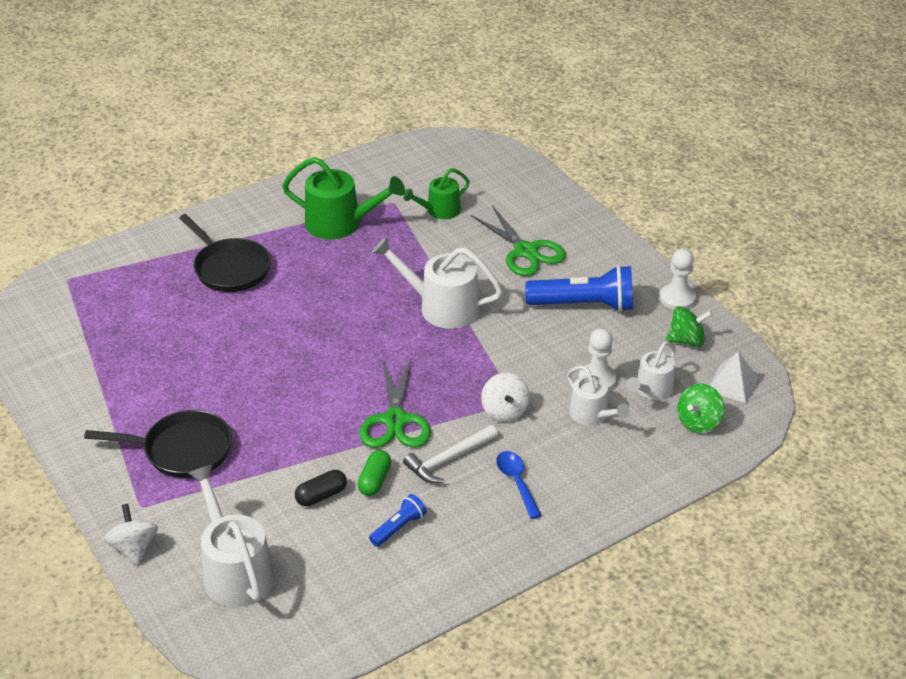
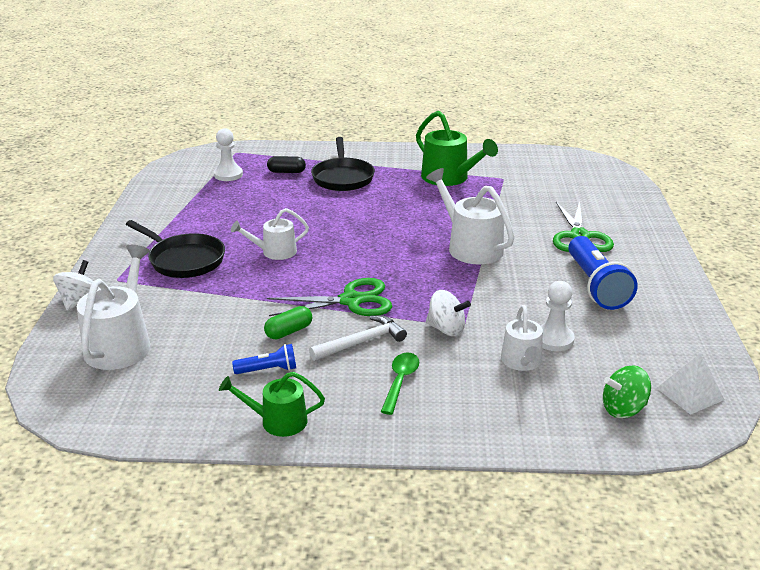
camera: 35 degrees right, 10 degrees down
(321, 495) = (239, 324): black capsule -> black capsule (286, 172)
(395, 420) = (351, 301): green scissors -> green scissors turned 135 degrees counterclockwise
(440, 210) = (534, 193): green watering can -> green watering can (278, 421)
(448, 459) = (362, 342): white hammer -> white hammer turned 150 degrees clockwise
(505, 411) = (446, 329): white spinning top -> white spinning top turned 90 degrees counterclockwise
(517, 482) = (400, 381): blue spoon -> green spoon
(584, 305) = (595, 286): blue flashlight -> blue flashlight turned 45 degrees clockwise
(652, 389) = (600, 366): white watering can -> white watering can (275, 252)
(677, 298) = (692, 311): white pawn -> white pawn (228, 175)
(686, 340) = (672, 344): green spinning top -> none

